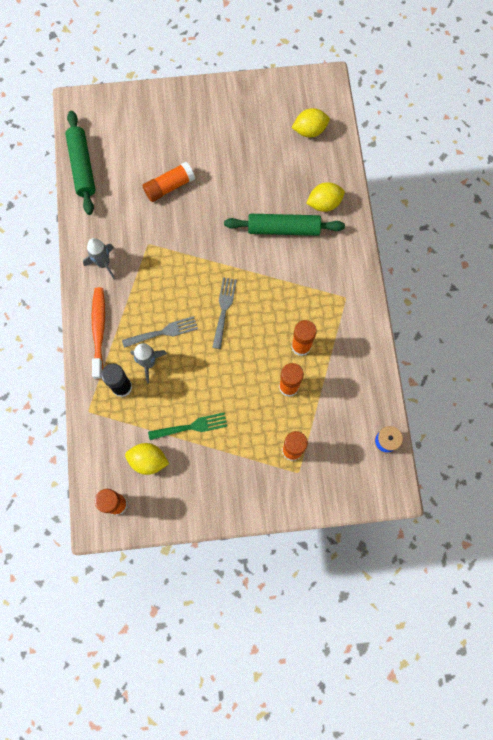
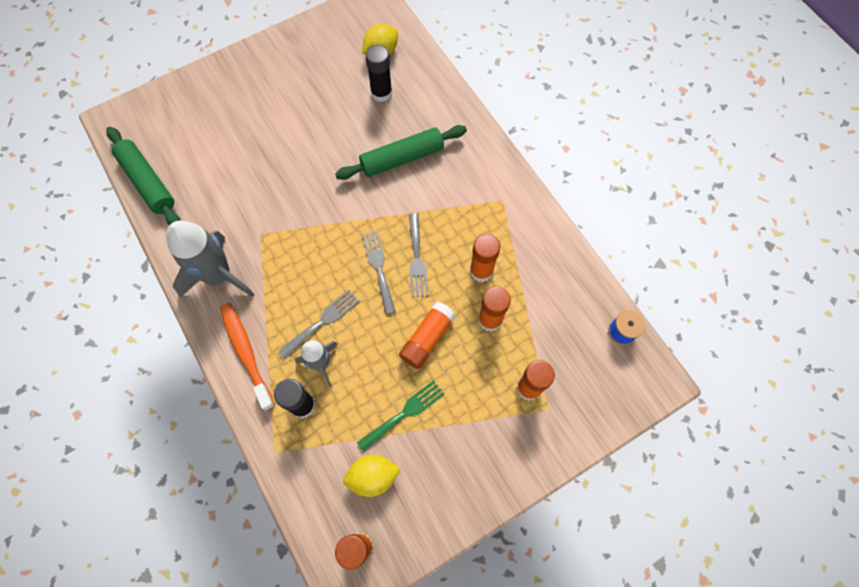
camera: 25 degrees left, 5 degrees down
(103, 263) = (218, 276): grey rocket -> grey rocket, size x1.73
(169, 187) = (257, 164): orange glue stick -> orange glue stick (427, 338)
(256, 315) = (417, 259): none -> grey fork
(293, 166) = (381, 93): none -> black glue stick
(324, 204) = (432, 116): yellow lemon -> none

